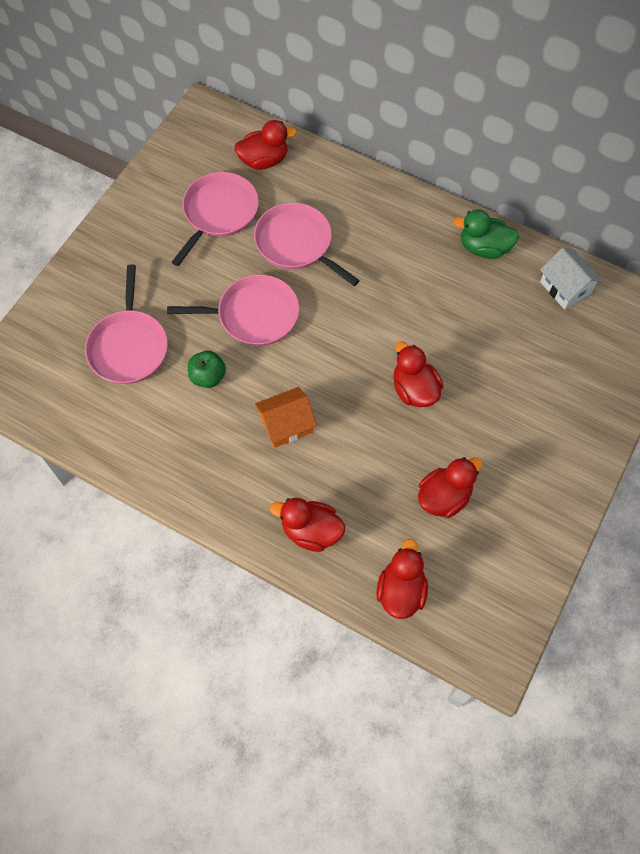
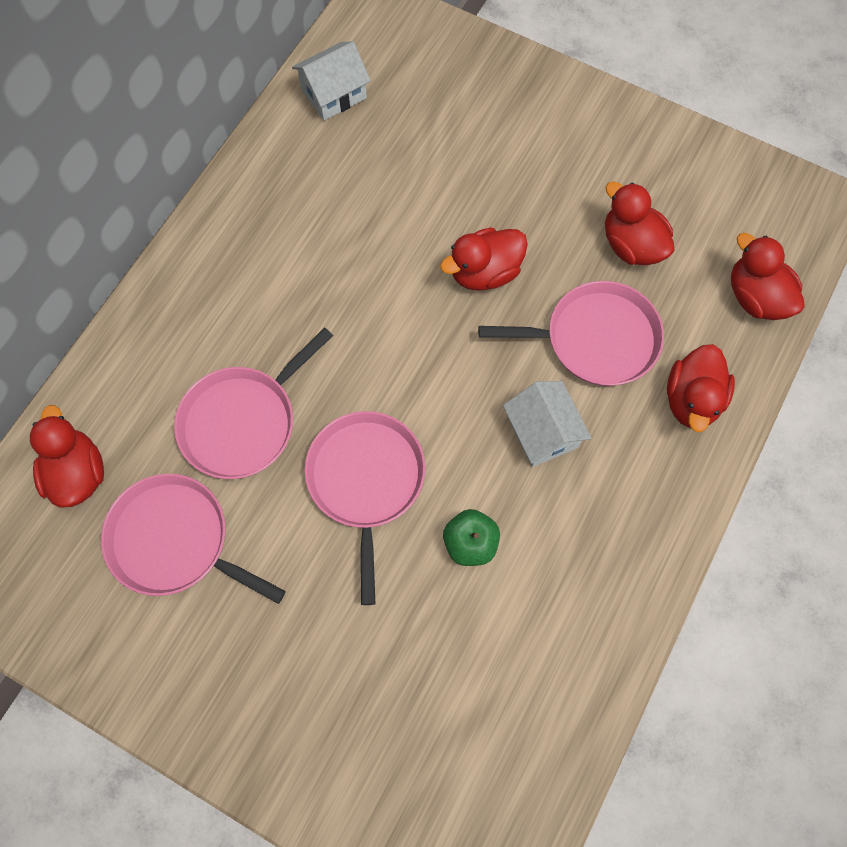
camera: 90 degrees left, 5 degrees up
(129, 346) = (419, 669): pink pan -> pink pan (595, 339)
(286, 424) = (542, 432): orange house -> white house
(401, 590) = (755, 297): red duck -> red duck turned 45 degrees clockwise
(483, 248) = (267, 180): green duck -> none

